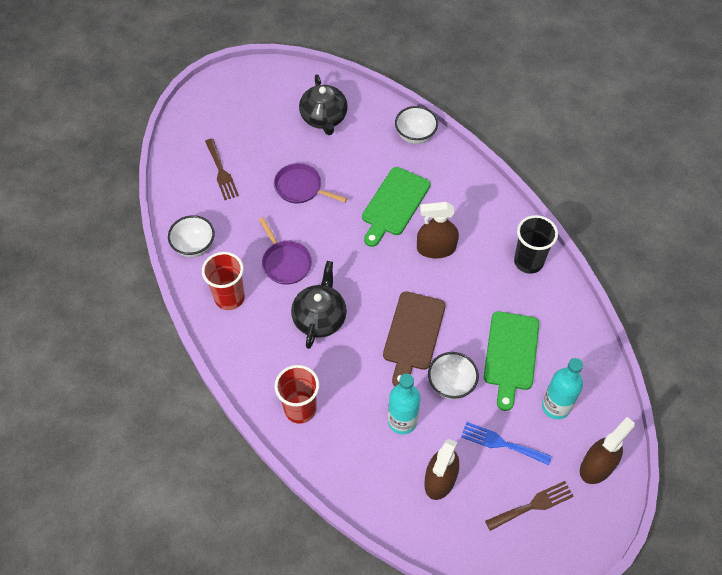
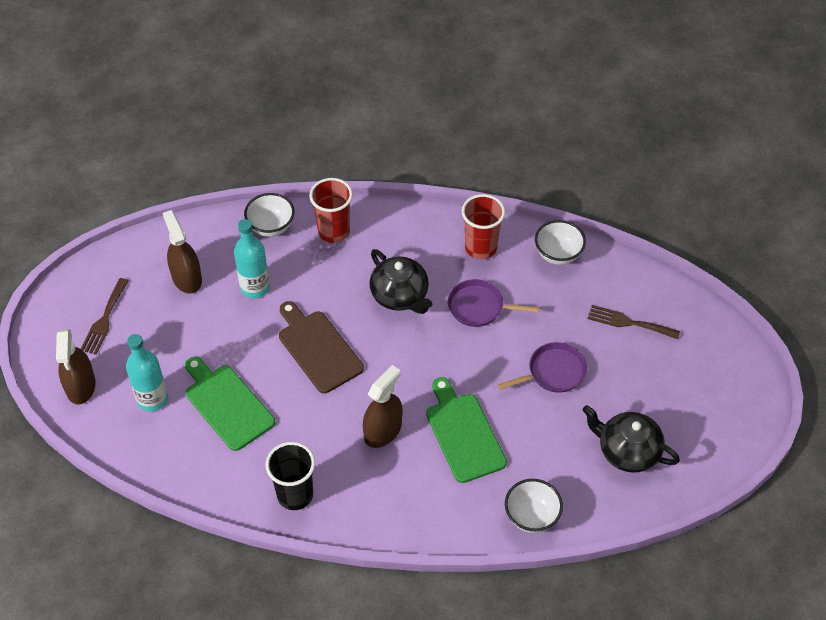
camera: 130 degrees right, 5 degrees down
(451, 384) = (248, 341): white bowl -> white bowl (271, 227)
(501, 443) = (168, 337): blue fork -> none

